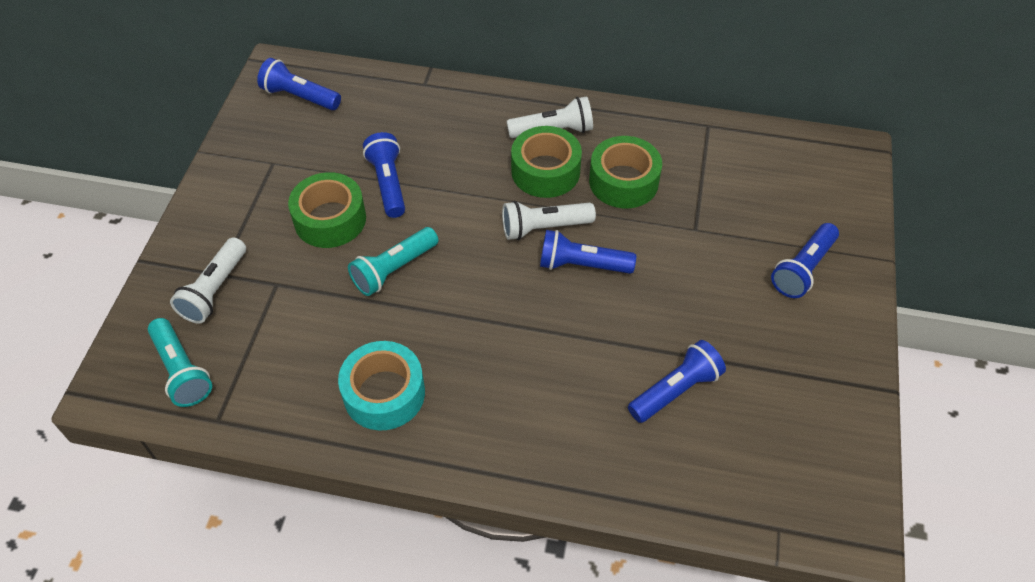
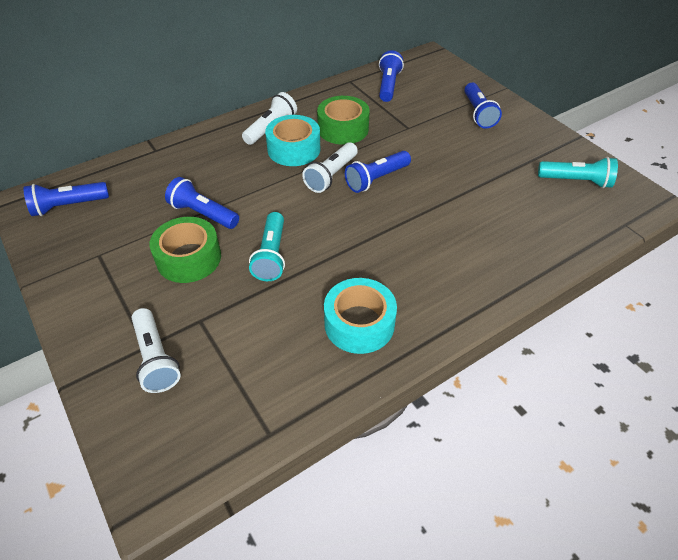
camera: 45 degrees left, 5 degrees down
(182, 371) = (199, 427): turquoise flashlight -> turquoise flashlight (576, 181)
(545, 171) = (294, 149): green tape -> turquoise tape
(675, 390) = (501, 202): blue flashlight -> blue flashlight (388, 85)

